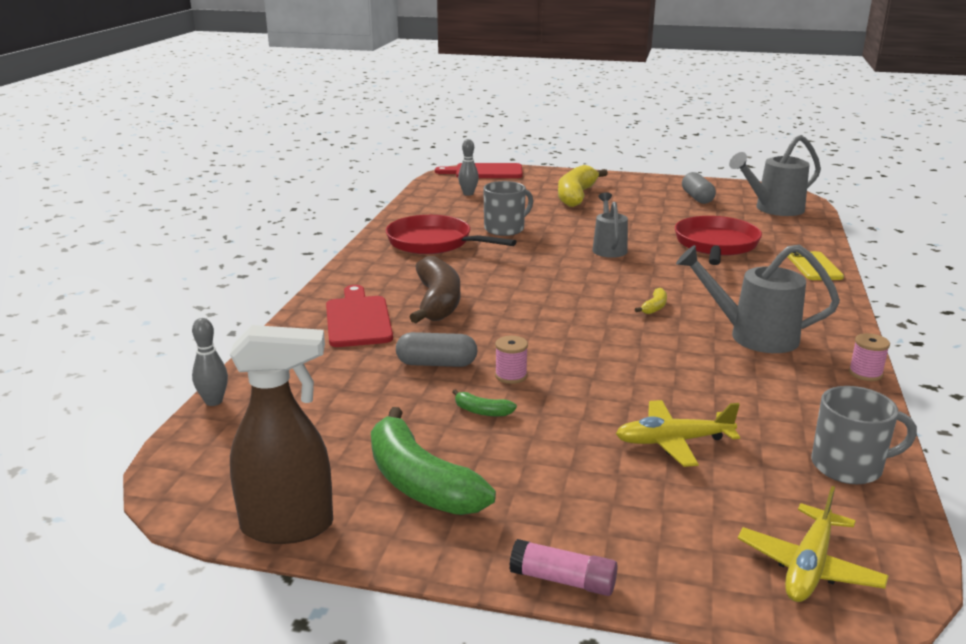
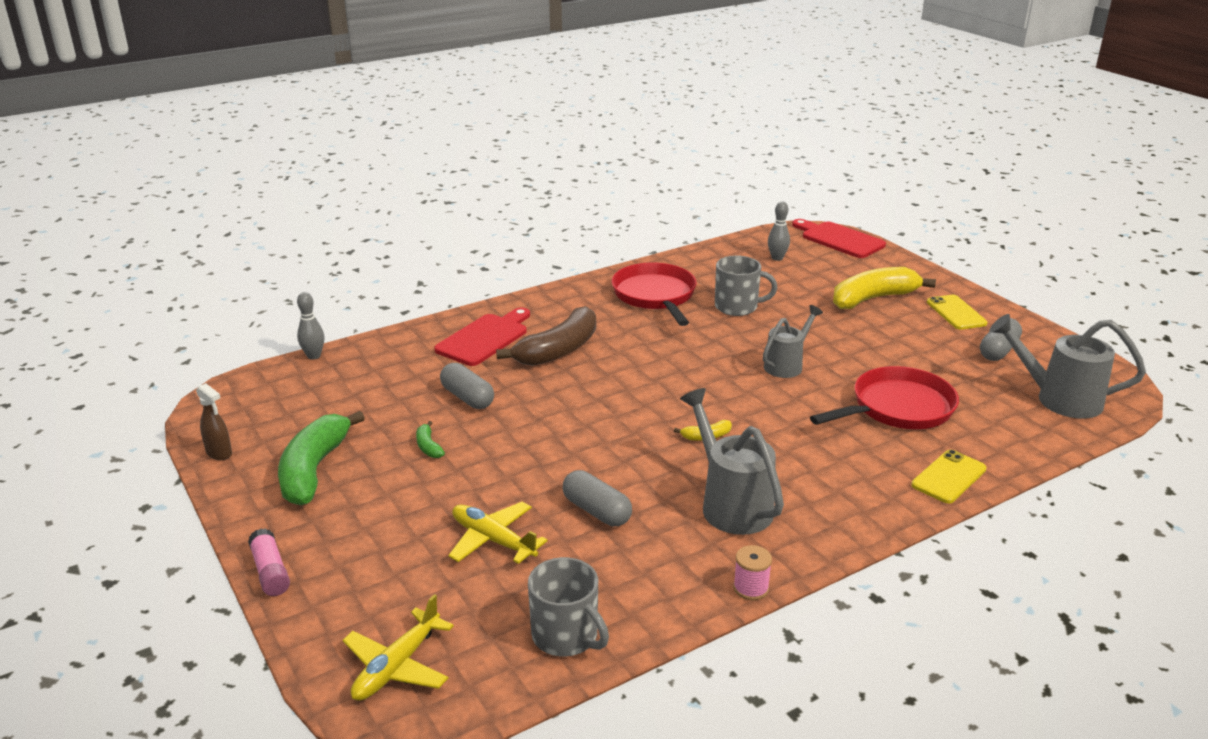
camera: 45 degrees right, 5 degrees up
(288, 526) = (219, 453): brown spray bottle -> brown spray bottle, size x0.50
(511, 376) = (493, 432): pink spool -> none
(635, 187) = (956, 313): none -> yellow phone
(693, 384) = (596, 511): none -> grey capsule
(808, 567) = (397, 667): yellow plane -> yellow plane turned 45 degrees counterclockwise

